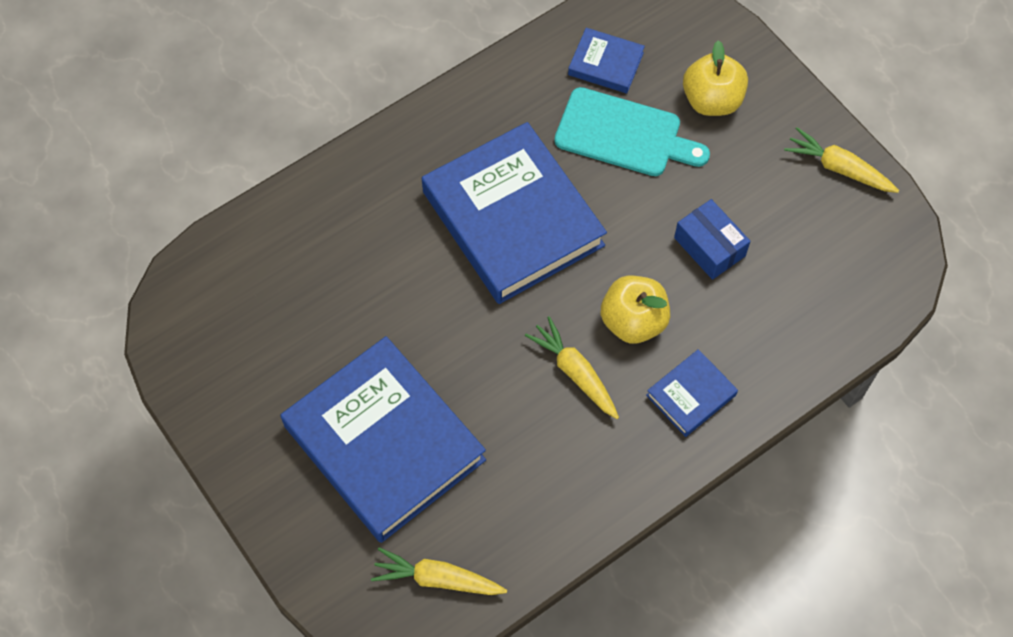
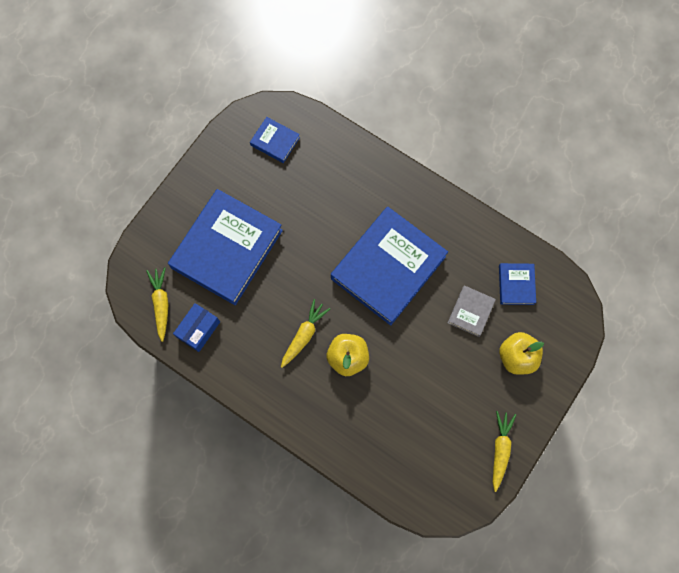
camera: 70 degrees right, 10 degrees up
(624, 134) = (470, 312): turquoise cutting board -> grey book
(691, 395) = (313, 405): blue book -> blue book (275, 141)
(709, 247) = (413, 386): blue box -> blue box (198, 329)

